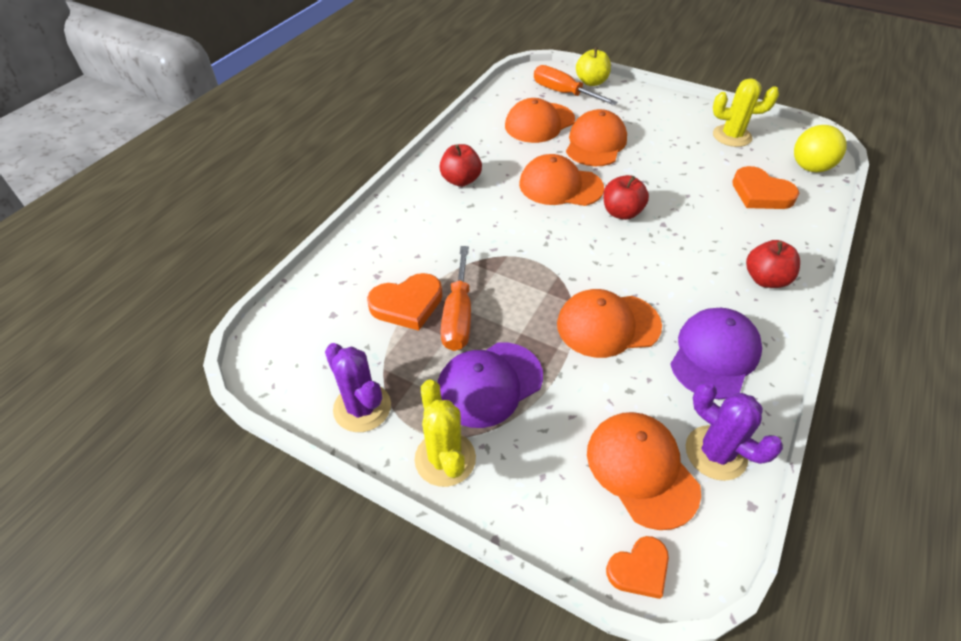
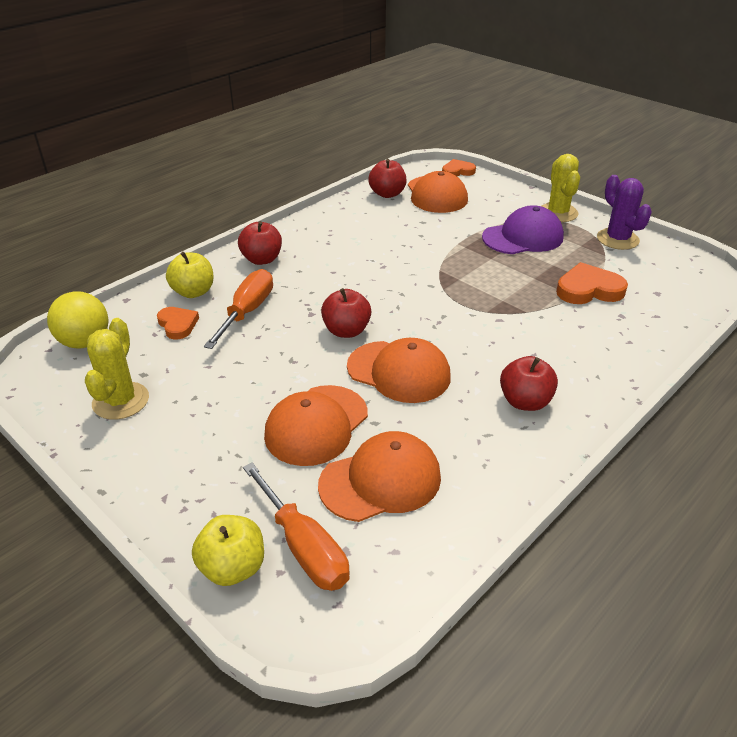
camera: 165 degrees left, 10 degrees down
(458, 315) = (542, 276): orange screwdriver -> orange screwdriver (247, 312)
(608, 325) = (417, 253): orange cap -> none
(714, 355) = (349, 228): purple cap -> none
(715, 453) = (387, 194): purple cactus -> red apple
(732, 136) = (121, 401): yellow cactus -> yellow cactus turned 75 degrees clockwise
(760, 193) = (177, 325): orange heart -> orange heart, size x0.64
(785, 226) = (193, 292): none -> yellow apple

